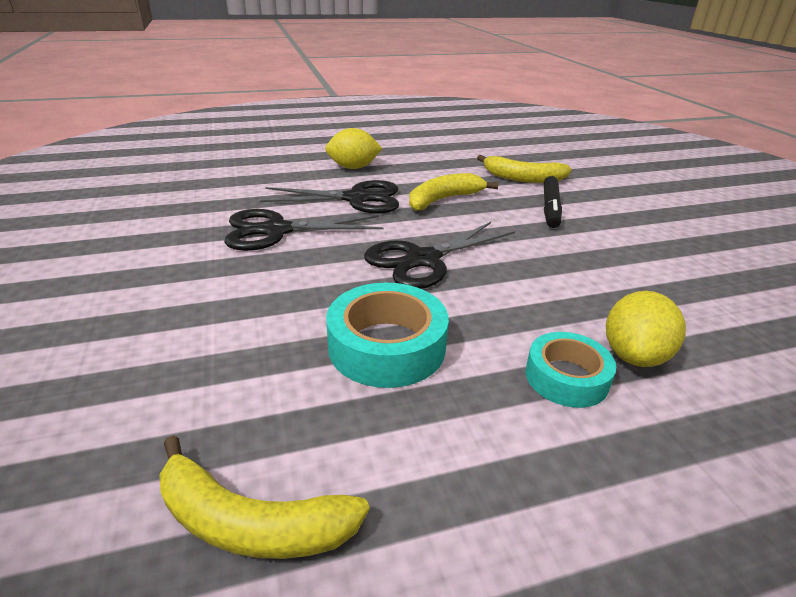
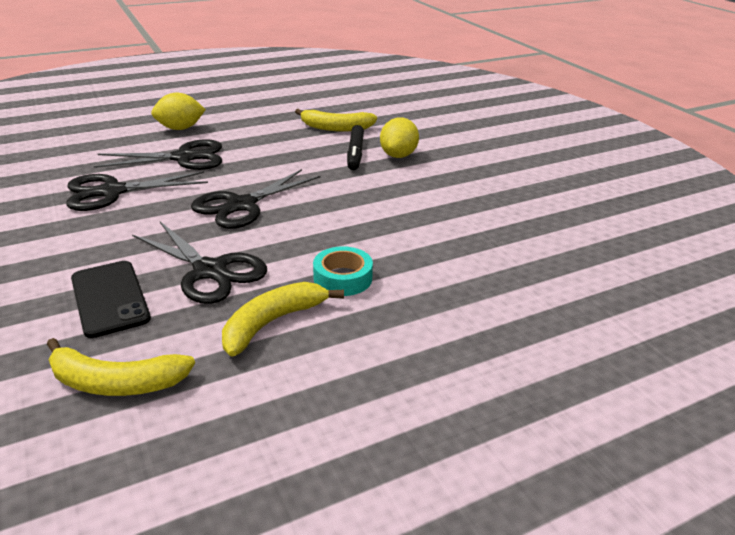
camera: 10 degrees left, 0 degrees up
(258, 373) = (109, 298): none -> black phone
(387, 346) = (210, 271): turquoise tape -> black scissors
(443, 200) = (263, 153): yellow banana -> yellow banana (272, 323)
(634, 355) = (395, 259): yellow lemon -> yellow lemon (398, 155)

